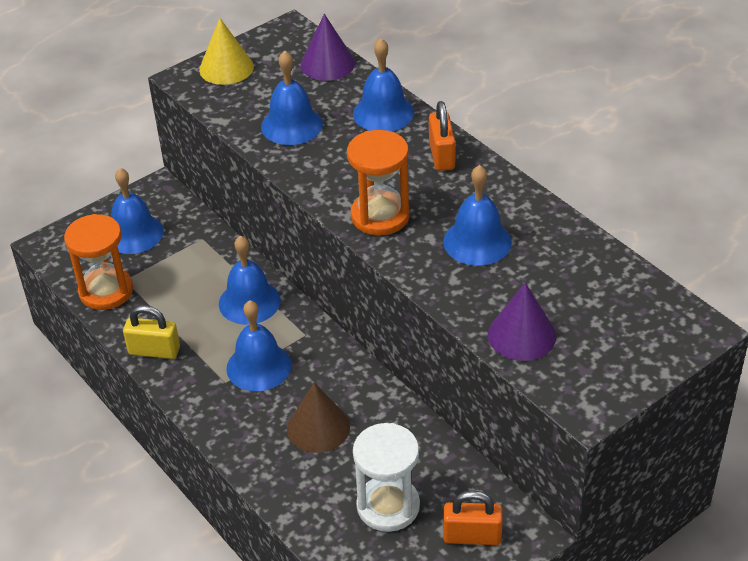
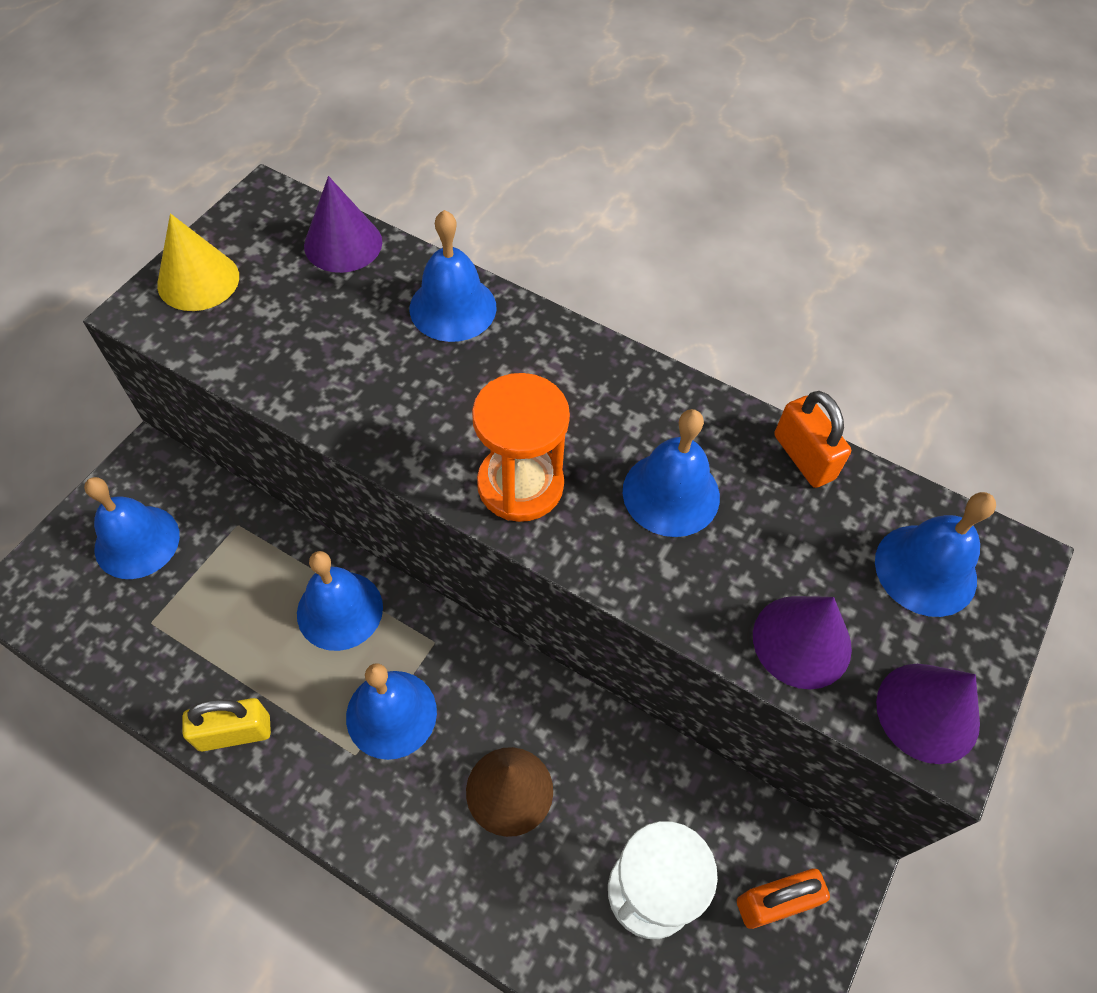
camera: 25 degrees left, 15 degrees up
(106, 291) = (128, 650): orange hourglass -> none
(291, 125) = (331, 357): blue bell -> blue bell (925, 569)
(442, 155) = (561, 360): orange padlock -> orange padlock (803, 457)
(585, 389) = (927, 712): none -> purple cone

